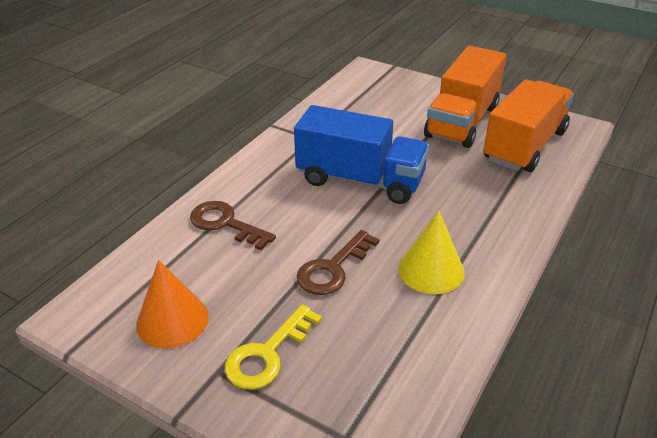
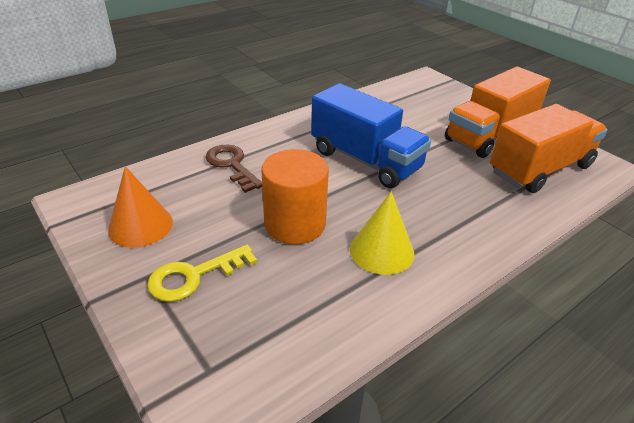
camera: 20 degrees right, 0 degrees up
(333, 268) = (295, 224): brown key -> orange cylinder

